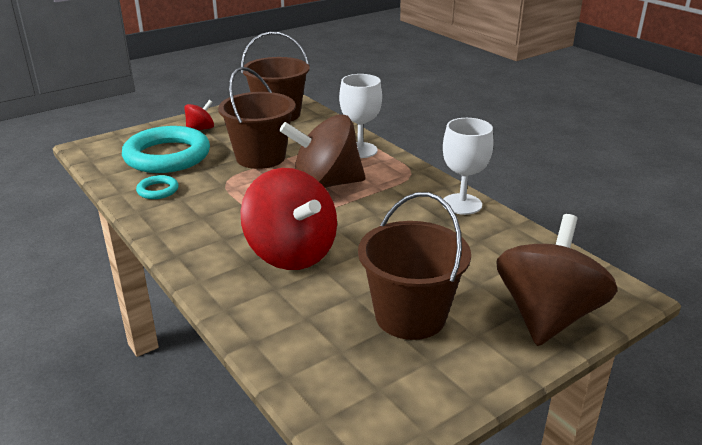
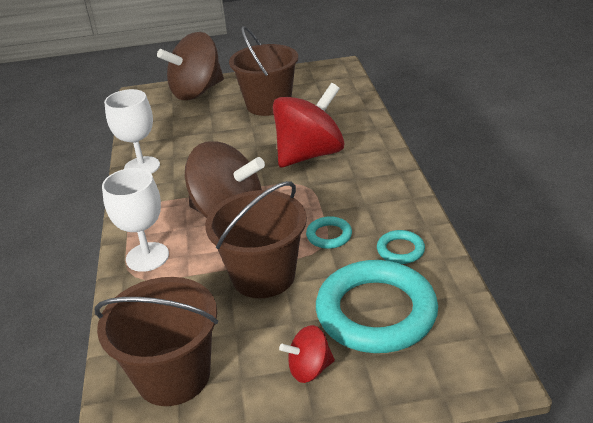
camera: 150 degrees left, 5 degrees up
(224, 188) = (329, 235): none -> turquoise ring
(291, 253) = (309, 155): red spinning top -> red spinning top turned 60 degrees clockwise

